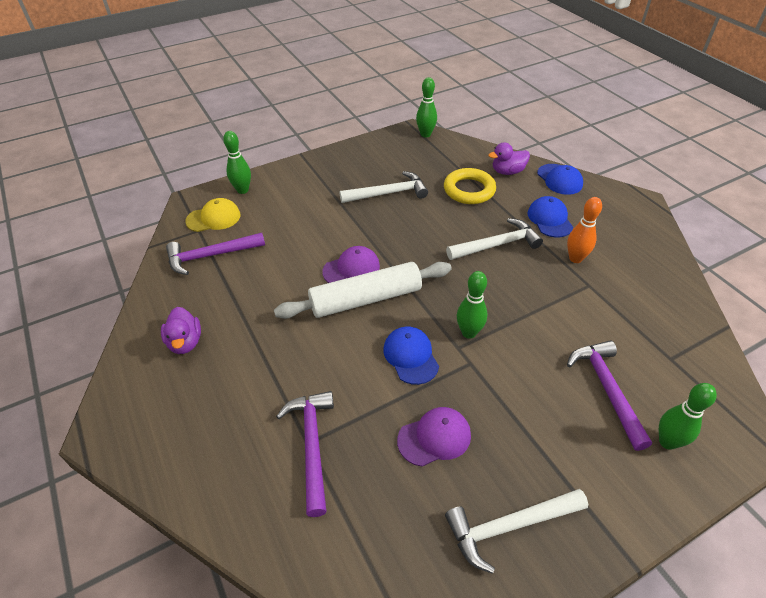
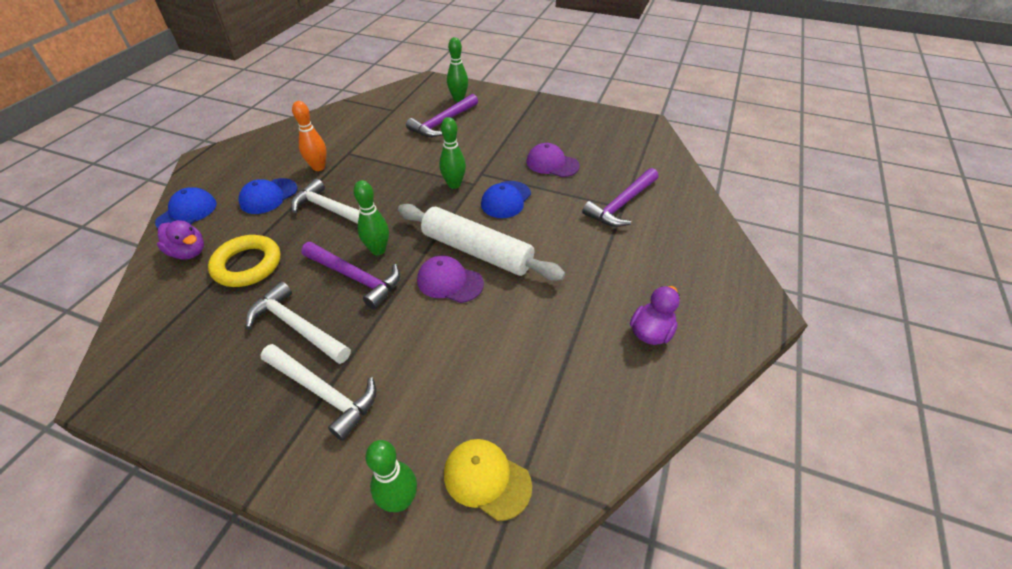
camera: 130 degrees left, 0 degrees up
(211, 256) = (546, 414): purple hammer -> purple hammer (355, 278)
(425, 134) = (113, 369): green bowling pin -> green bowling pin (378, 250)
(509, 526) = (567, 124): white hammer -> white hammer (323, 393)

